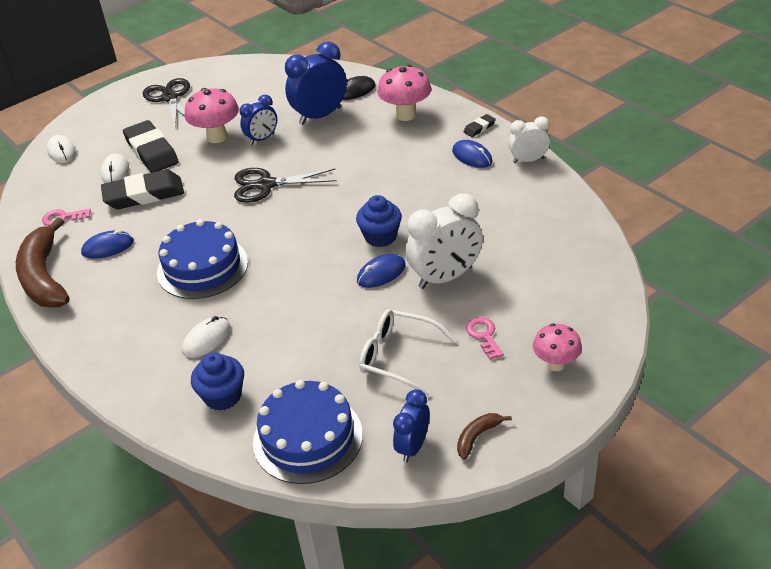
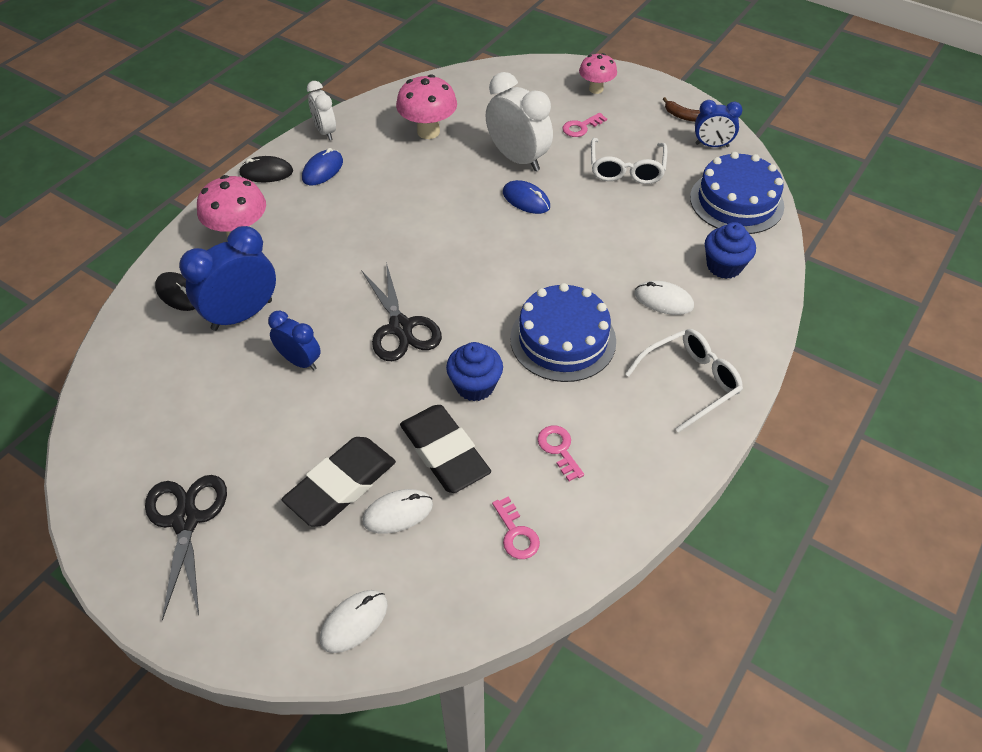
camera: 110 degrees left, 10 degrees up
(44, 277) = (634, 497): brown banana -> none
(108, 247) = (559, 449): blue mouse -> pink key
(113, 333) = (690, 382): none -> white glasses
(170, 97) = (186, 520): black scissors -> black scissors turned 120 degrees clockwise
(217, 137) = (298, 414): pink mushroom -> pink mushroom (428, 132)
(320, 116) = (242, 315): blue clock -> blue clock turned 105 degrees clockwise
(380, 237) = (472, 211): blue cupcake -> blue cupcake (475, 386)
(479, 128) = (266, 172): black eraser -> black mouse

